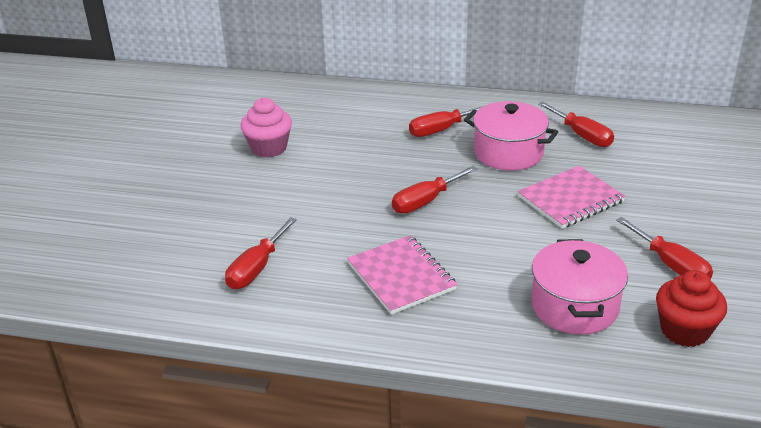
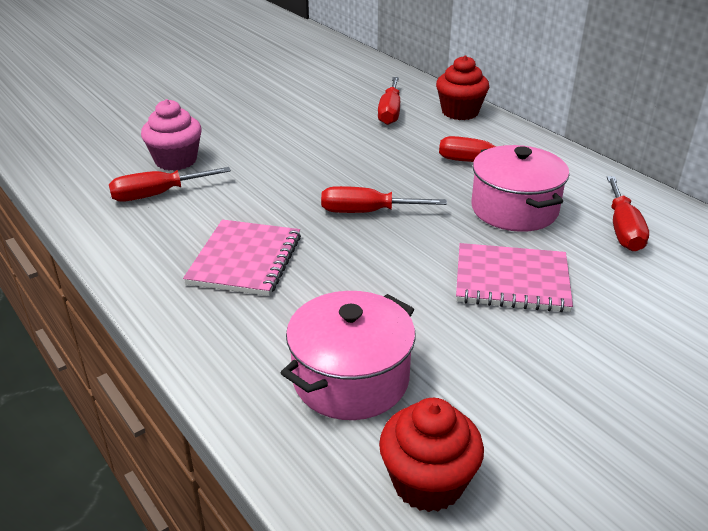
camera: 40 degrees right, 0 degrees up
(269, 148) = (311, 116): pink cupcake -> pink cupcake (176, 160)
(372, 96) = (460, 112): none -> red cupcake
(671, 265) = (524, 406): red screwdriver -> red screwdriver (390, 112)

